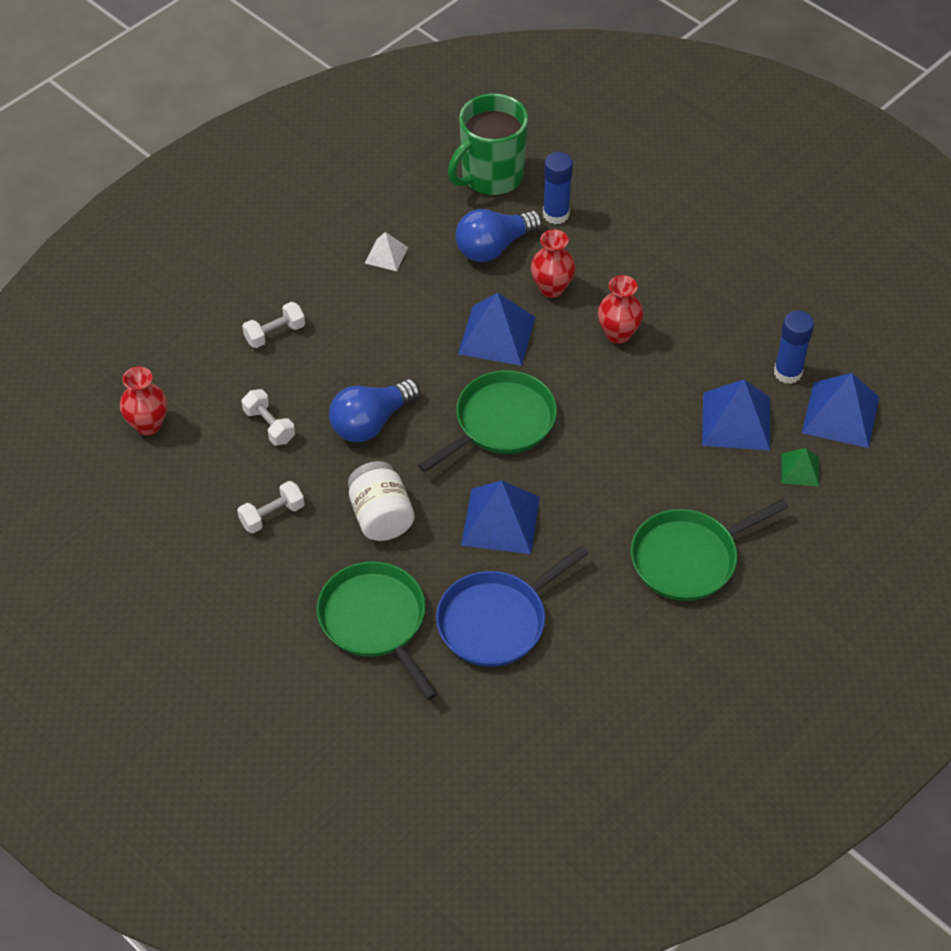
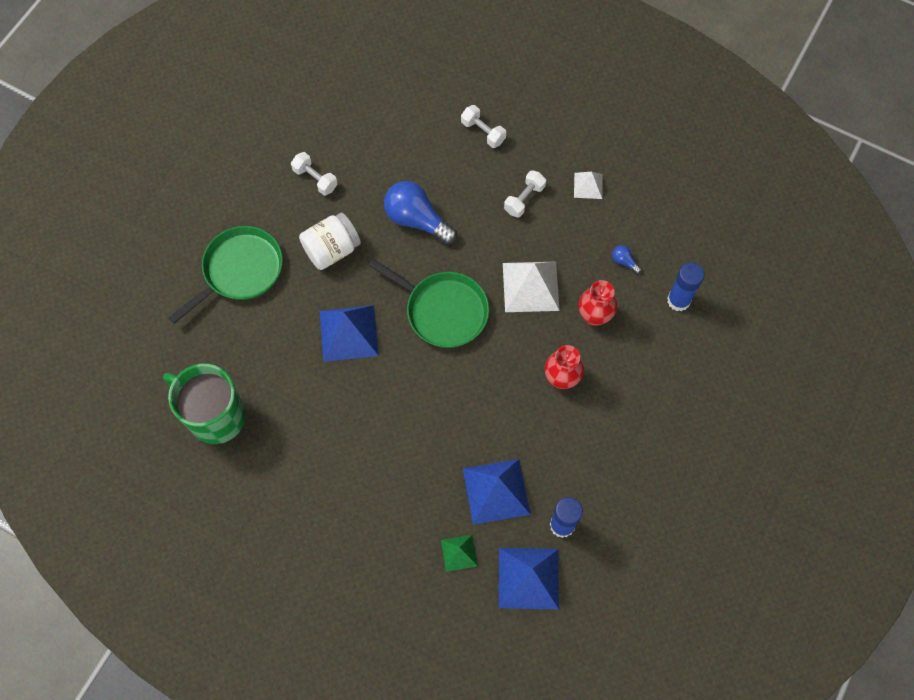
camera: 75 degrees right, 15 degrees up
(148, 425) = (374, 78): red vase -> none
(269, 425) = (395, 154): white dumbbell -> white dumbbell (524, 199)
(490, 176) = (703, 240): green mug -> green mug (215, 416)
(493, 247) = (624, 261): blue light bulb -> blue light bulb, size x0.42
(496, 621) = (257, 351): blue pan -> none
(497, 335) = (530, 286): blue pyramid -> white pyramid
(688, 558) = (346, 479): green pan -> none

